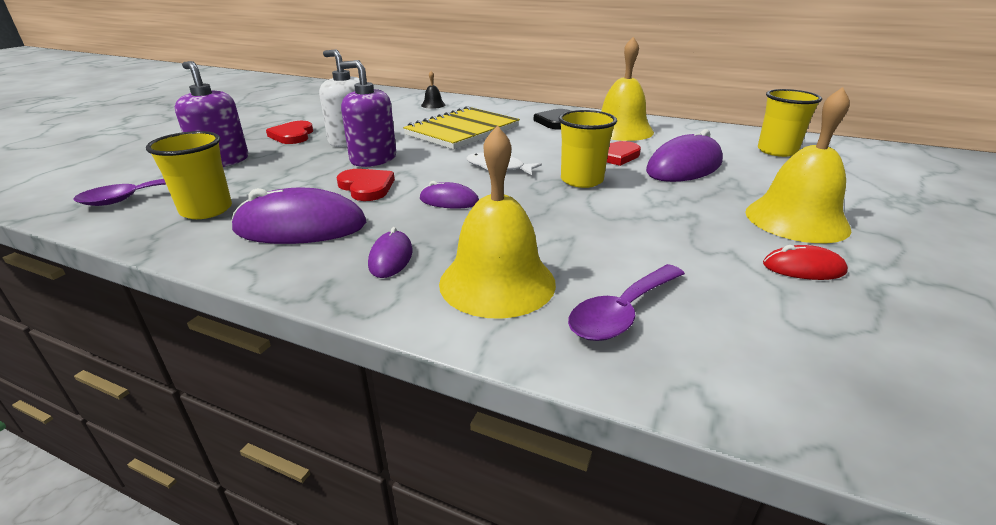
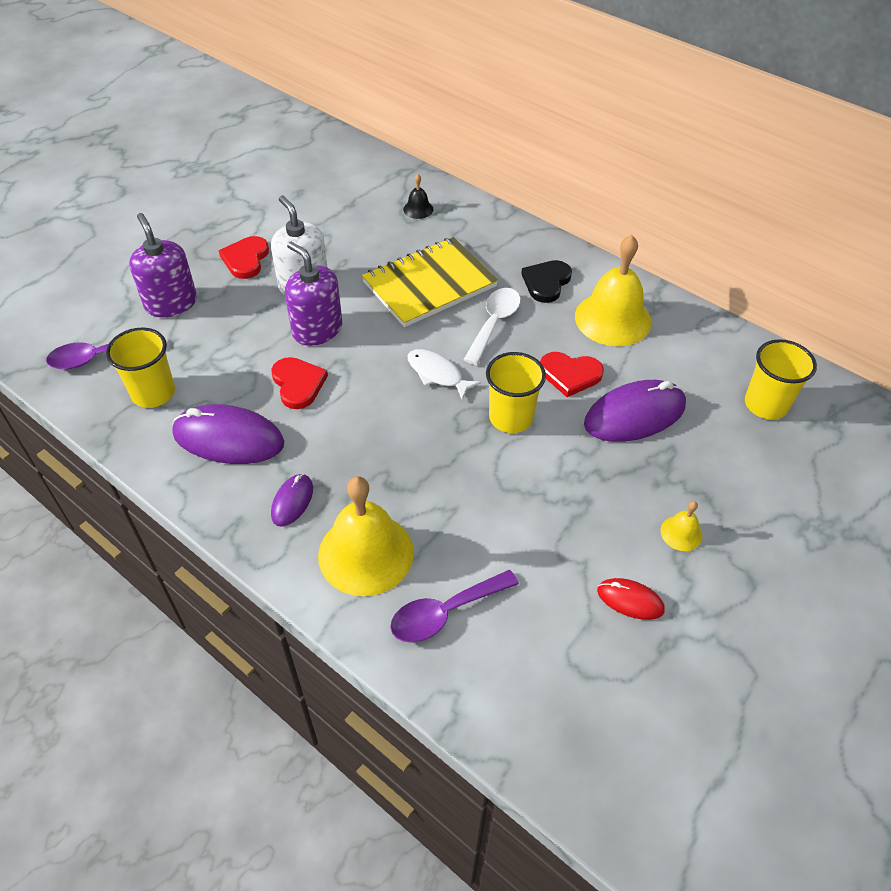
camera: 15 degrees right, 20 degrees up
(449, 201) = (367, 426): purple mouse -> none
(529, 141) = (494, 323): none -> white spoon
(796, 220) = (681, 533): yellow bell -> yellow bell, size x0.44

